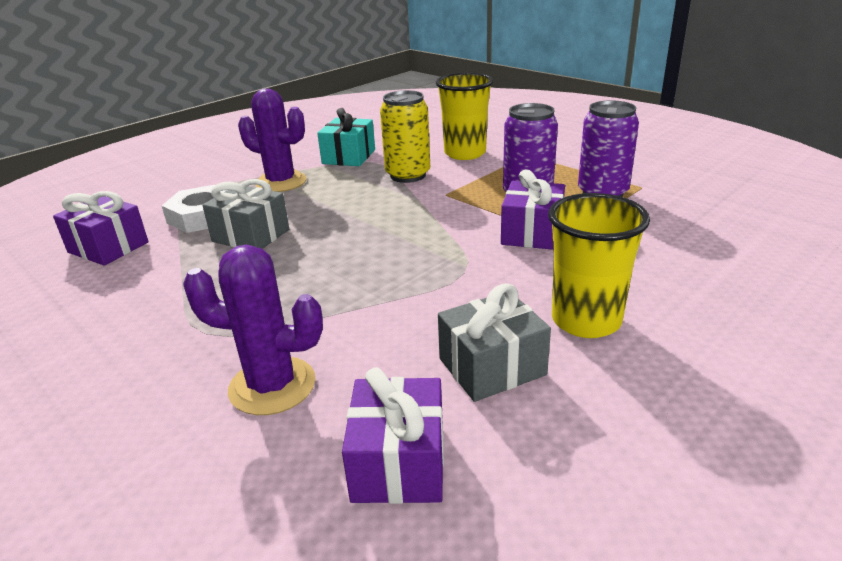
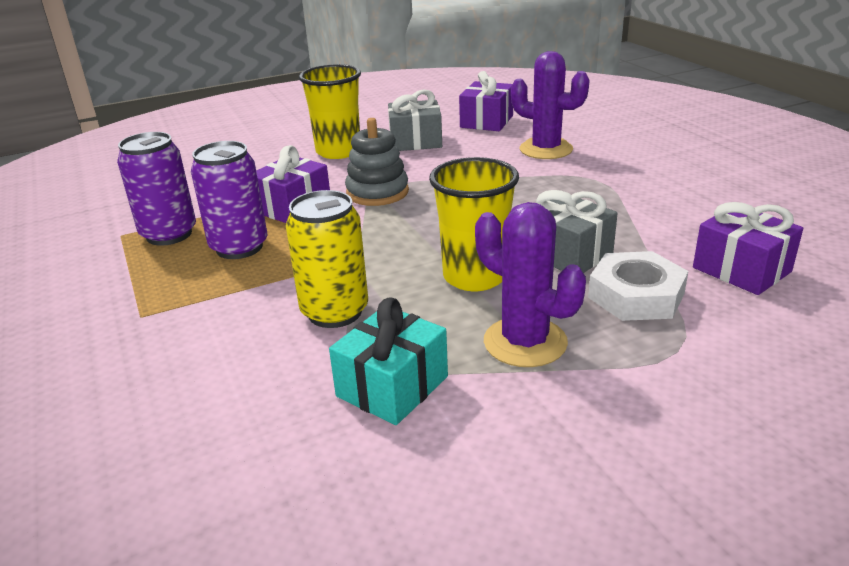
camera: 160 degrees left, 0 degrees up
(464, 264) = (377, 192): none -> grey stacking toy
(465, 153) = (211, 343): yellow cup -> yellow cup (475, 277)

